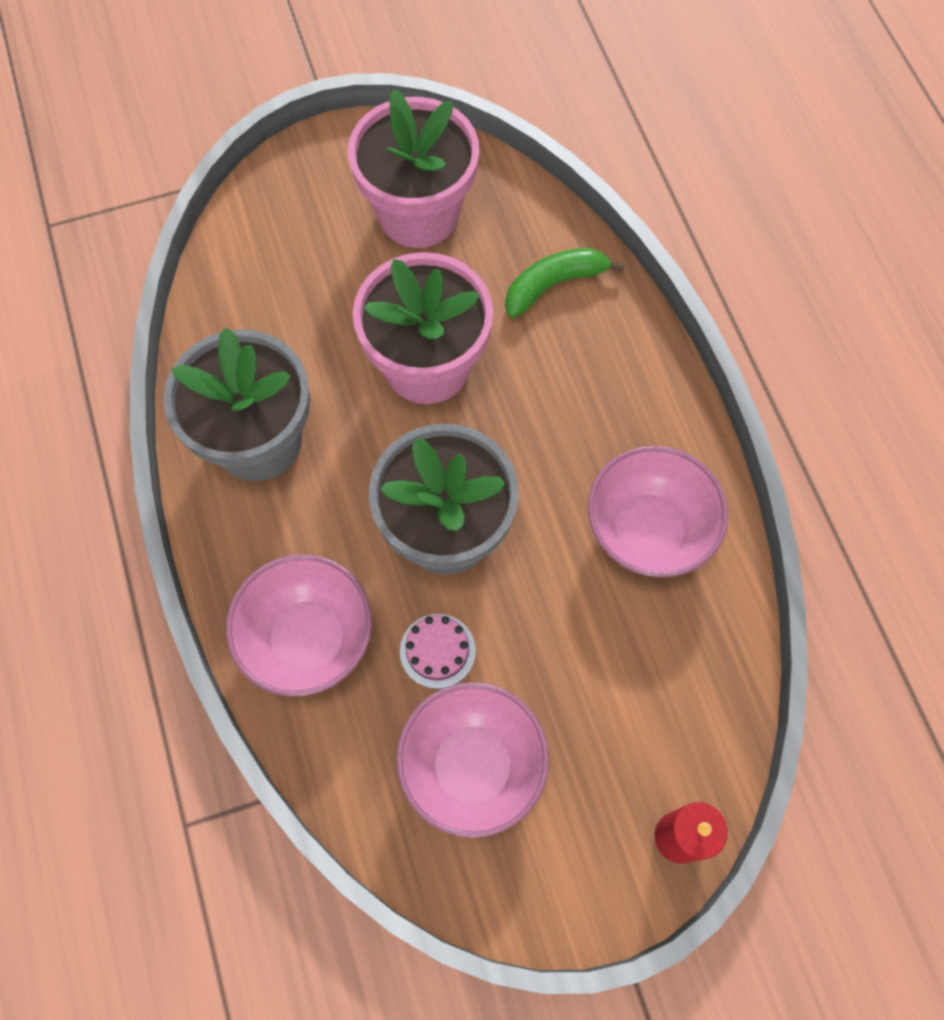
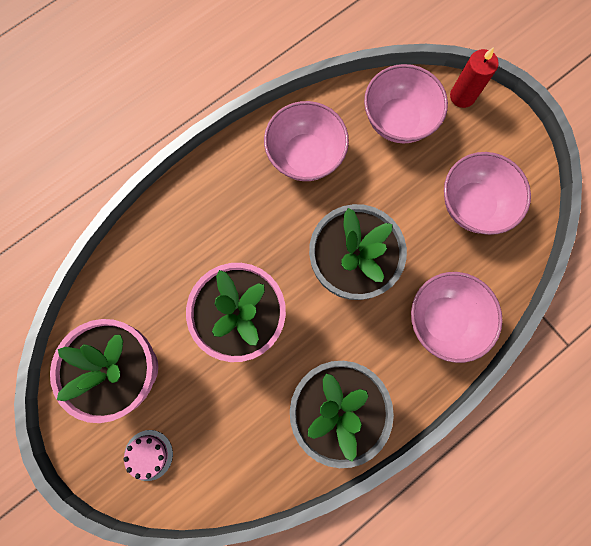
camera: 110 degrees left, 10 degrees up
(437, 651) = (420, 245): pink cake -> pink cake (148, 455)
(554, 285) = (158, 260): green banana -> none
(665, 702) = (398, 120): none -> pink bowl

